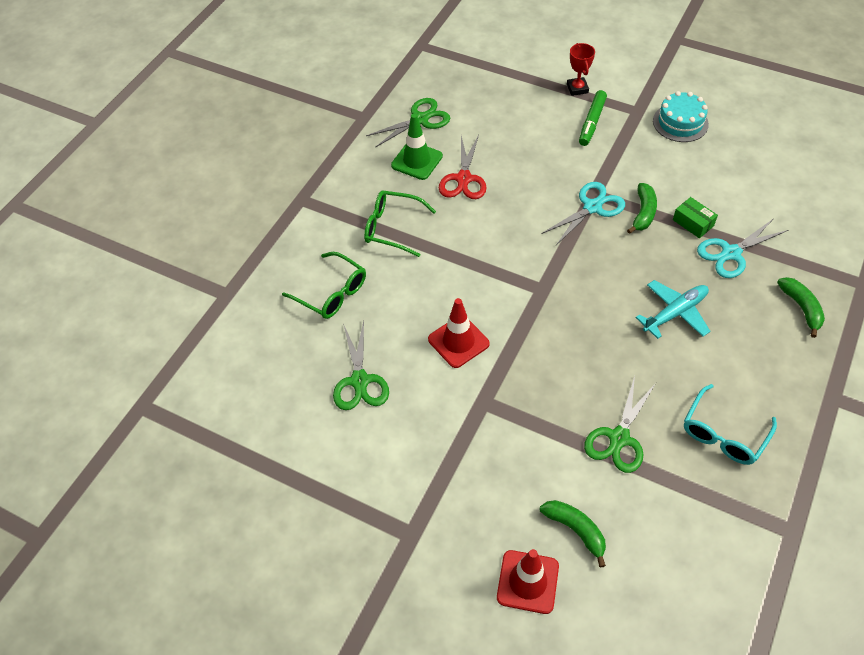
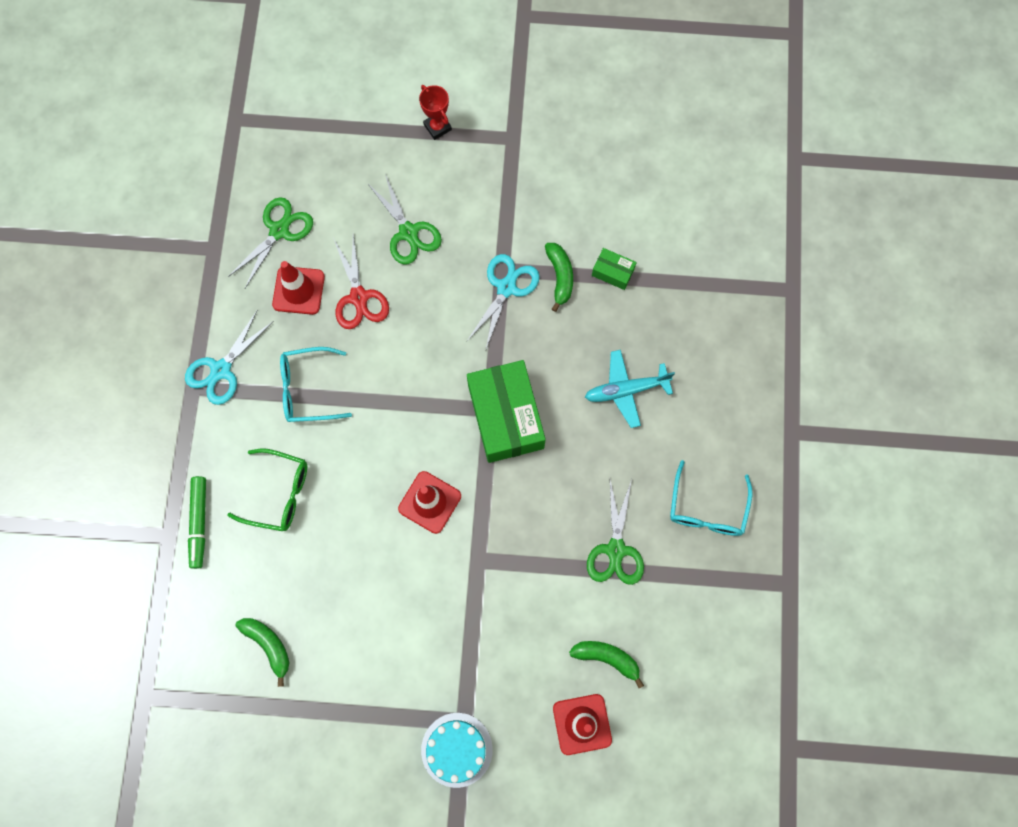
camera: 25 degrees left, 20 degrees up
(360, 381) = (351, 583): green scissors -> green scissors (408, 232)
(392, 228) = (308, 389): green glasses -> turquoise glasses
(417, 161) = (298, 290): green traffic cone -> red traffic cone
(554, 299) = (506, 416): none -> green box
(592, 122) = (469, 171): green marker -> green marker (199, 522)
(675, 313) = (626, 390): turquoise plane -> turquoise plane turned 135 degrees counterclockwise
(680, 122) = (562, 140): turquoise cake -> turquoise cake (456, 749)
(731, 253) = (660, 297): turquoise scissors -> turquoise scissors (221, 370)
(801, 308) = (741, 340): green banana -> green banana (268, 645)

